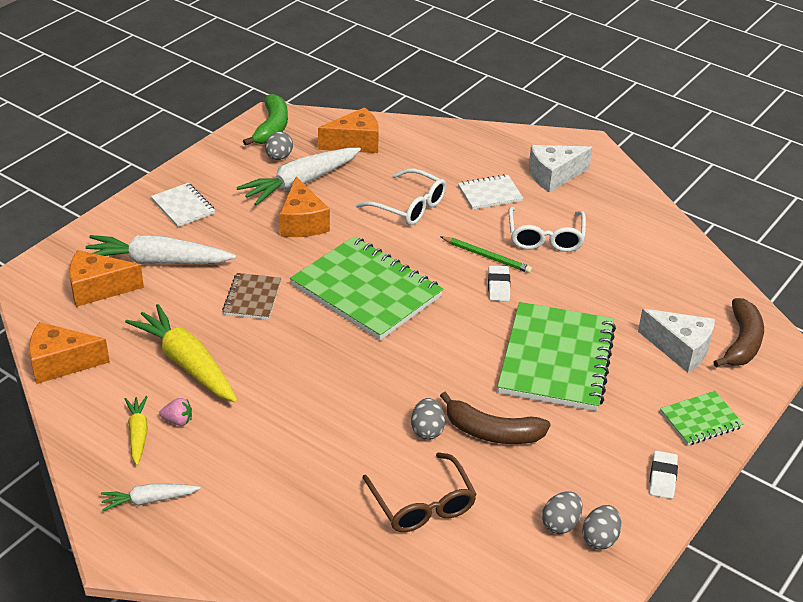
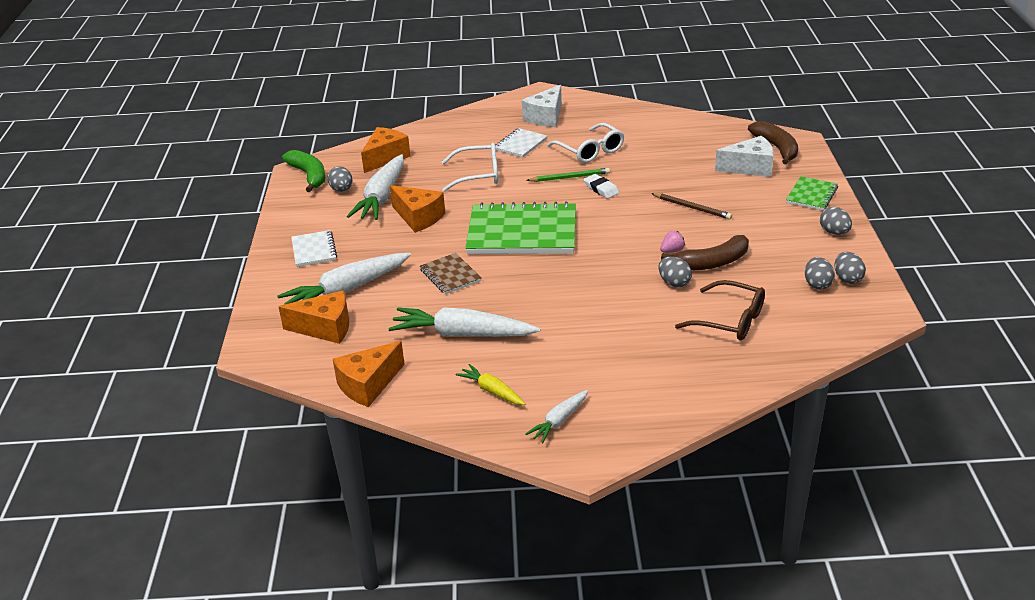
camera: 35 degrees left, 5 degrees down
(98, 288) = (325, 328): orange cheese -> orange cheese turned 135 degrees counterclockwise
(178, 421) = (508, 368): pink strawberry -> pink strawberry (672, 251)
(183, 206) = (314, 250): white notebook -> white notebook turned 60 degrees clockwise
(186, 363) = (462, 334): yellow carrot -> white carrot
(557, 359) = (692, 208): green notebook -> brown pencil
(662, 477) = (834, 232): white eraser -> grey egg

